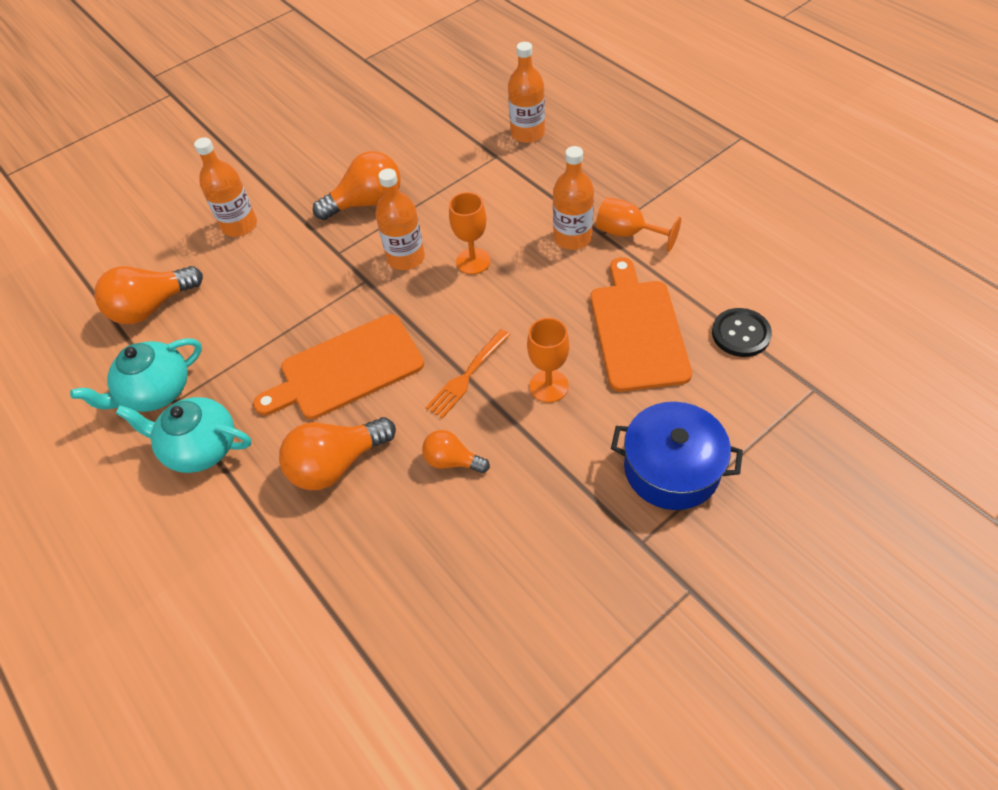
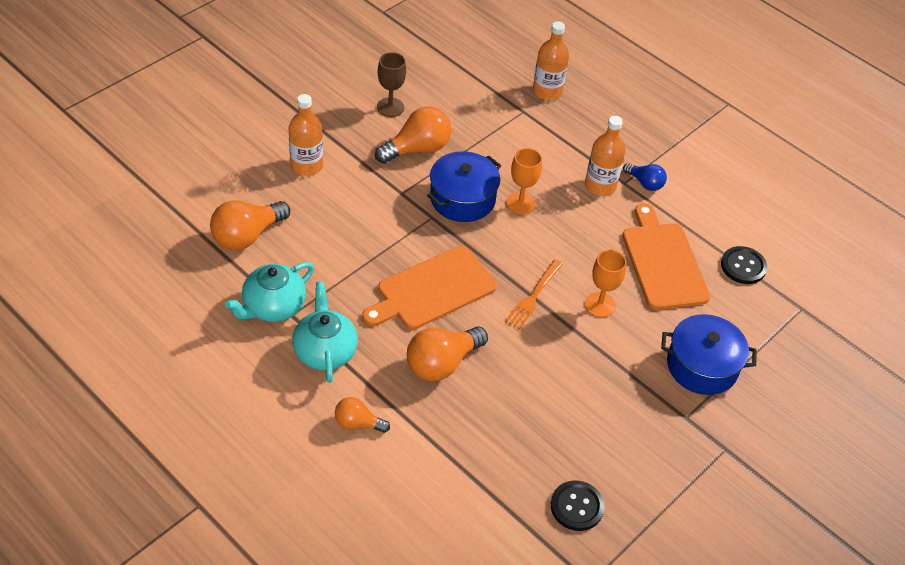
camera: 15 degrees left, 5 degrees down
(201, 447) = (325, 351): turquoise teapot -> turquoise teapot turned 75 degrees clockwise
(347, 158) = (390, 107): none -> brown goblet
(406, 258) = (462, 199): orange bottle -> blue pot
(452, 461) = (534, 361): orange light bulb -> orange light bulb (358, 423)
(471, 673) = (576, 506): none -> black button
(627, 233) = (645, 183): orange goblet -> blue light bulb

